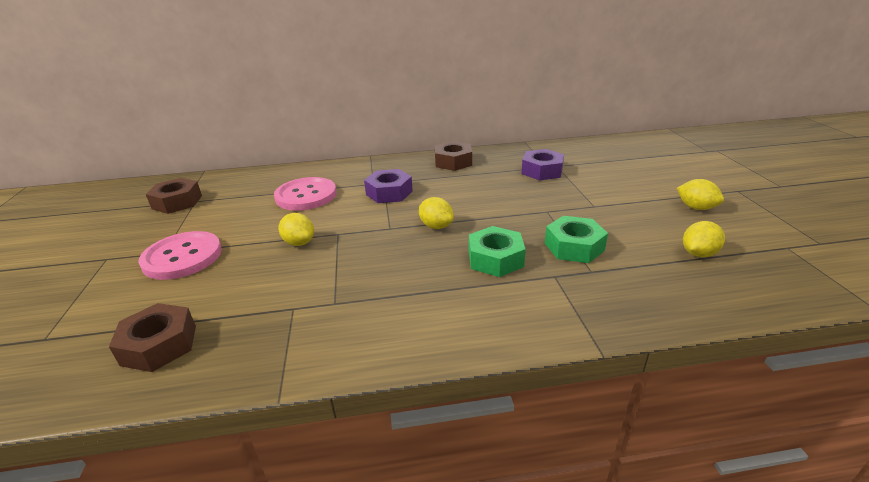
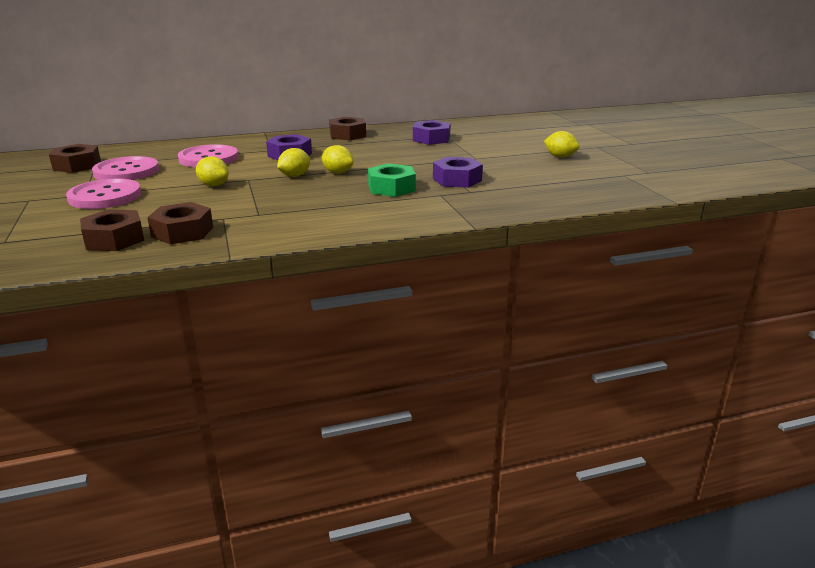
camera: 10 degrees left, 5 degrees down
(219, 214) = (126, 171): none -> pink button
(239, 335) = (182, 232): none -> brown nut
(574, 247) = (457, 180): green nut -> purple nut
(698, 254) = (555, 180): yellow lemon -> yellow lemon (295, 176)

